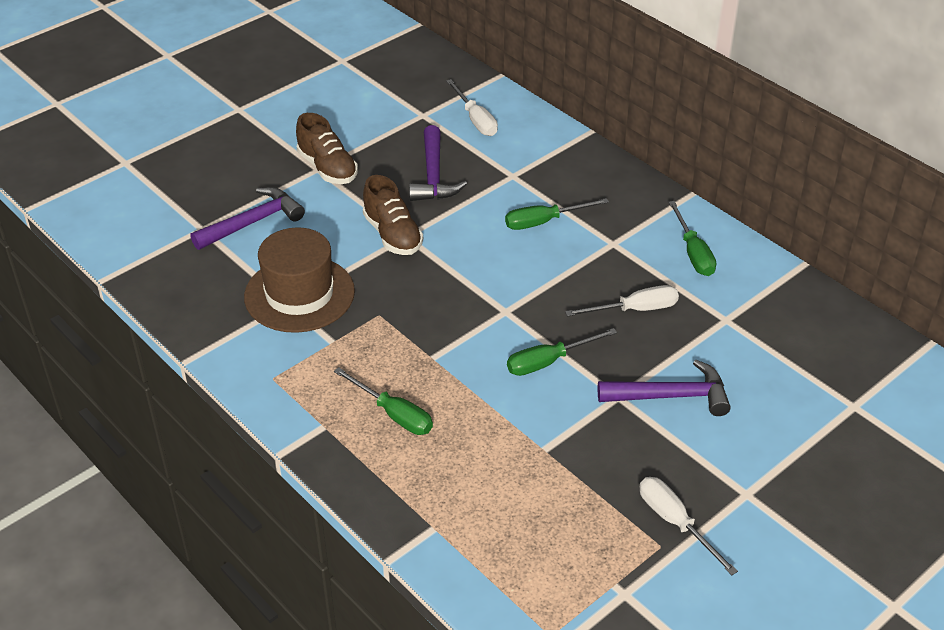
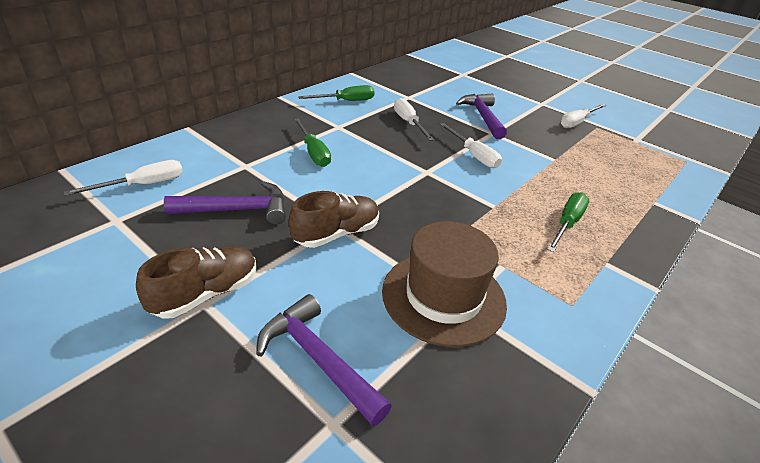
camera: 100 degrees left, 5 degrees down
(549, 362) = (473, 155): green screwdriver -> white screwdriver

